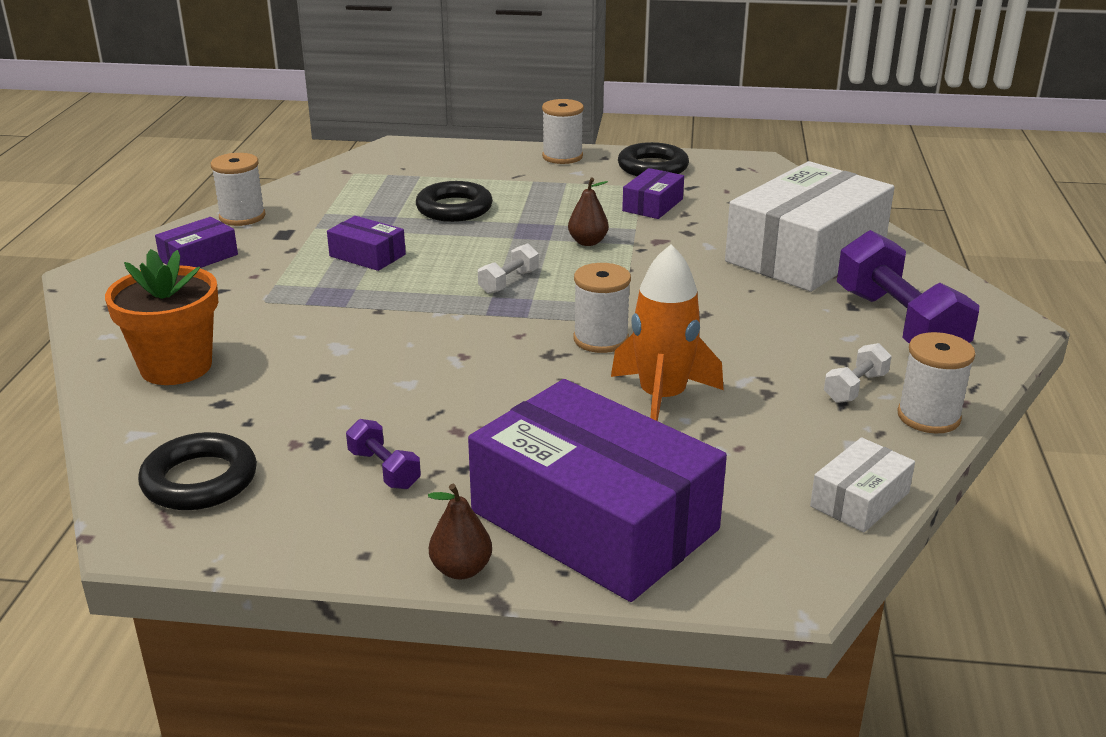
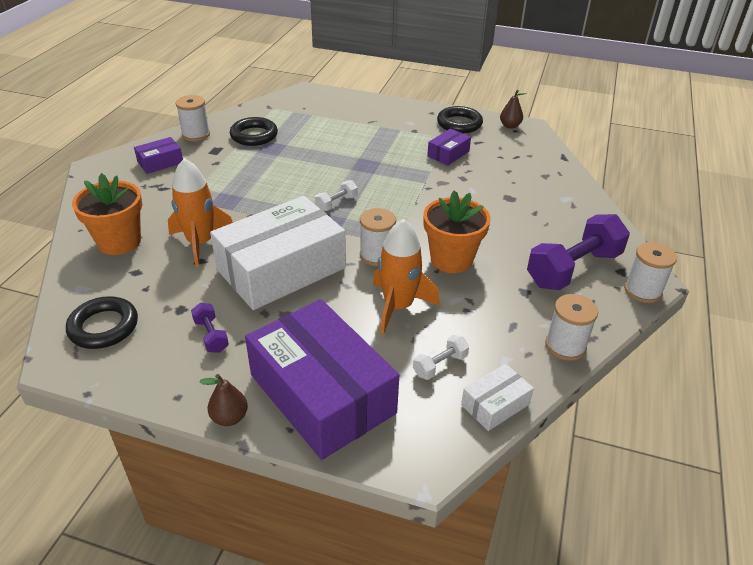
camera: 10 degrees right, 10 degrees up
(313, 354) = (200, 243): none -> orange rocket
(367, 255) = (259, 172): purple box -> none
(454, 208) = (323, 142): black ring -> black ring (254, 135)
(562, 157) = (405, 109): white spool -> white spool (642, 291)
(588, 242) = (396, 178): brown pear -> brown pear (510, 126)
(716, 332) = (451, 259): none -> orange flower pot
(805, 253) = (533, 203): white box -> white box (281, 269)
(855, 388) = (525, 316): white dumbbell -> white dumbbell (440, 365)
(898, 324) = (573, 269): purple dumbbell -> purple dumbbell turned 60 degrees clockwise

